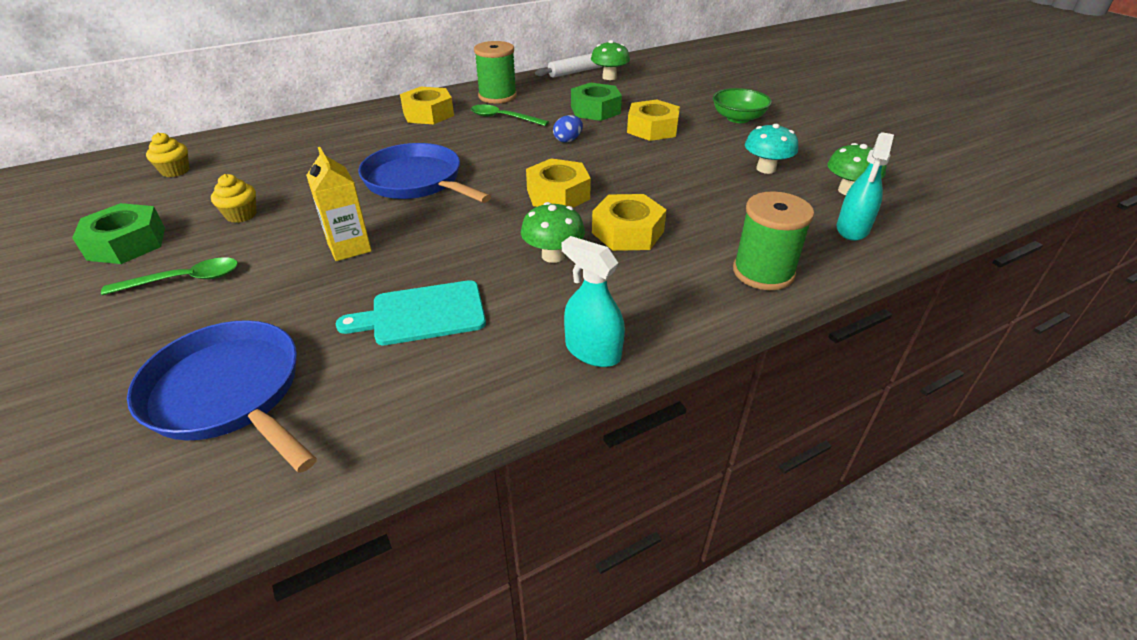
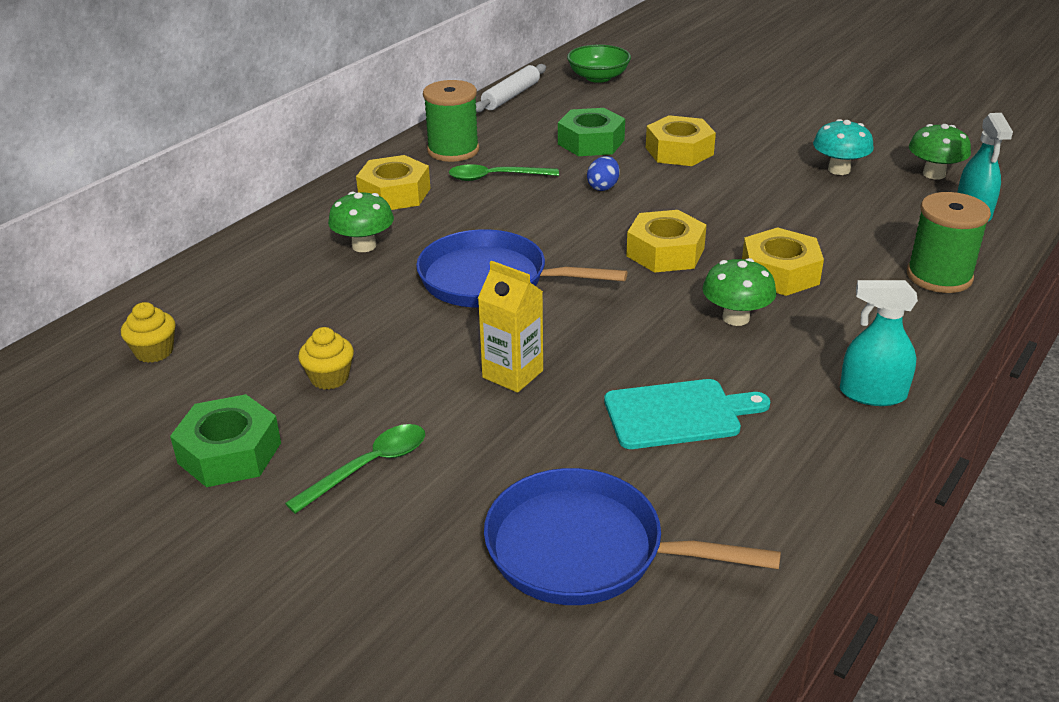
camera: 25 degrees left, 5 degrees down
(422, 314) = (678, 414): turquoise cutting board -> turquoise cutting board turned 150 degrees counterclockwise
(609, 77) = (559, 96): green mushroom -> green mushroom (364, 246)
(738, 118) = (754, 117): green bowl -> green bowl (598, 77)

